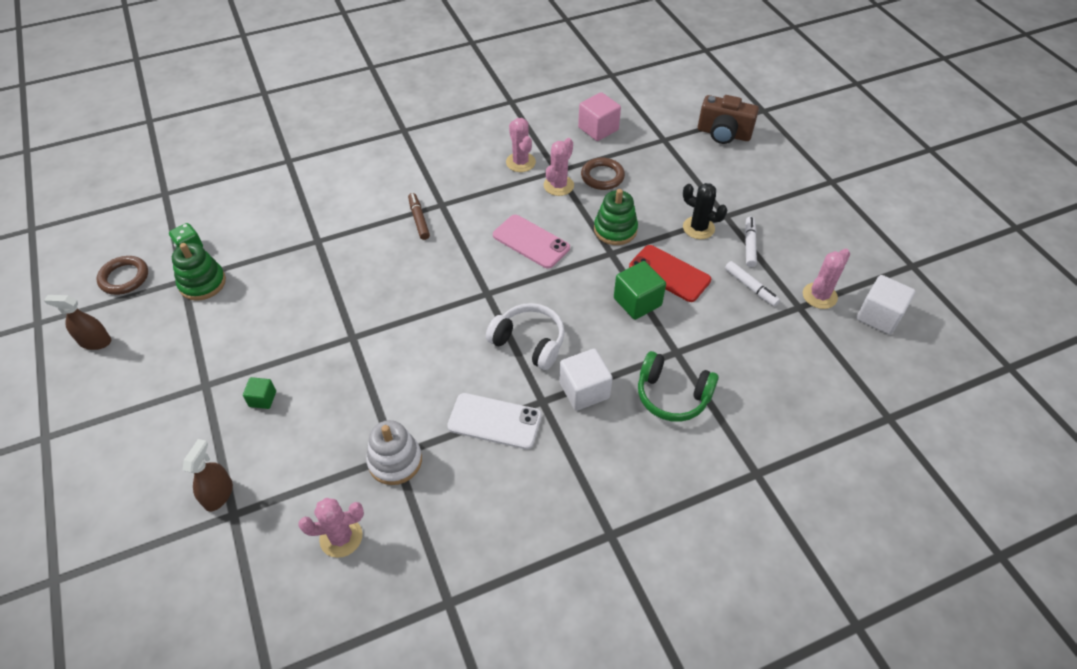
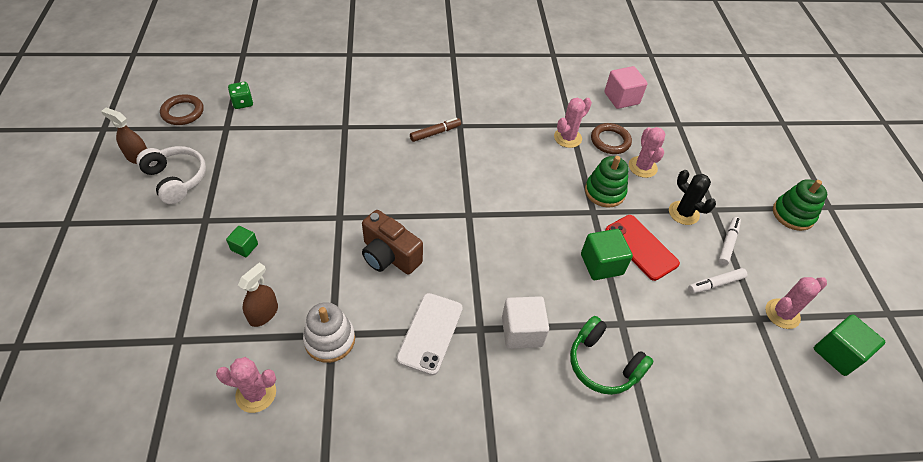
camera: 15 degrees right, 0 degrees up
(202, 283) = (239, 134): green stacking toy -> green stacking toy (793, 214)
(218, 494) = (174, 318): brown spray bottle -> brown spray bottle (263, 314)
(419, 219) = (435, 133): brown marker -> brown marker turned 60 degrees clockwise
(494, 421) = (430, 333): white phone -> white phone turned 75 degrees clockwise
(520, 162) = (541, 108): pink cactus -> pink cactus (642, 167)
(529, 342) = (488, 270): white headphones -> white headphones (176, 179)
(531, 241) = (524, 180): pink phone -> none
(723, 134) = (737, 134): brown camera -> brown camera (389, 256)
(750, 287) = (715, 284): white marker -> white marker turned 90 degrees clockwise
(879, 316) = (837, 353): white cube -> green cube

